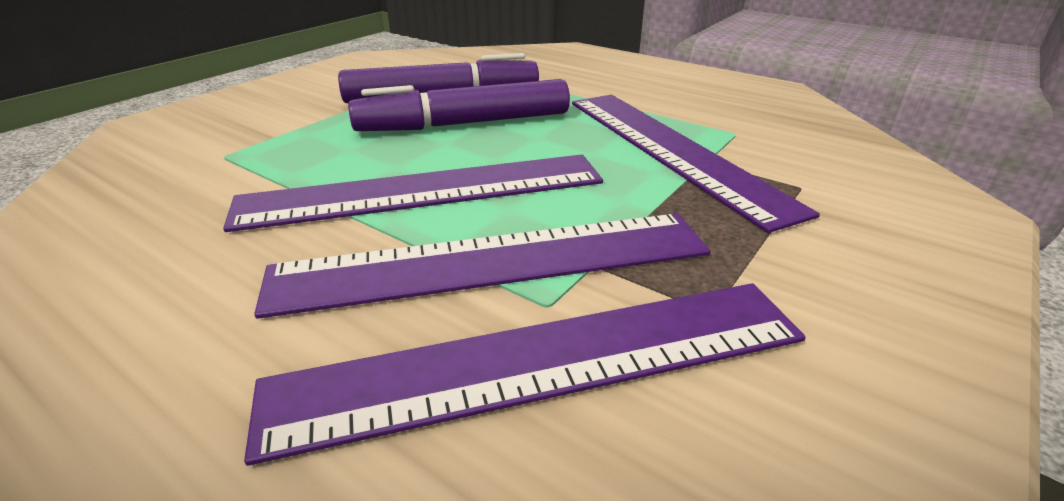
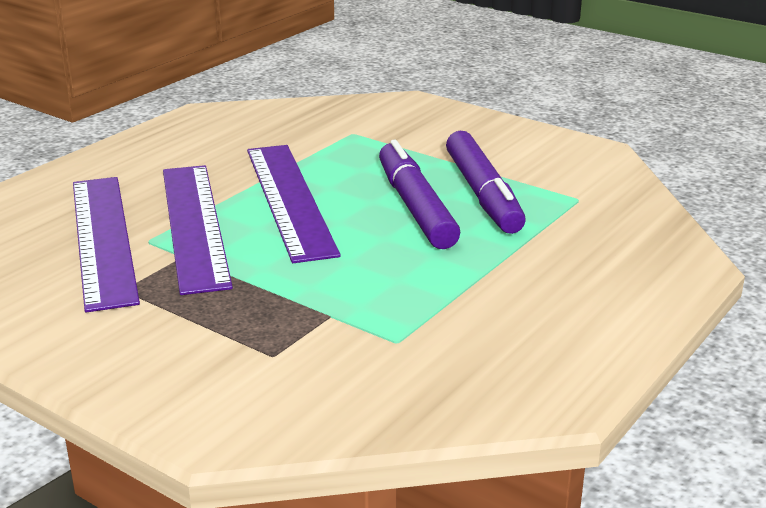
camera: 90 degrees right, 5 degrees down
(672, 150) = (353, 300): purple ruler -> none

